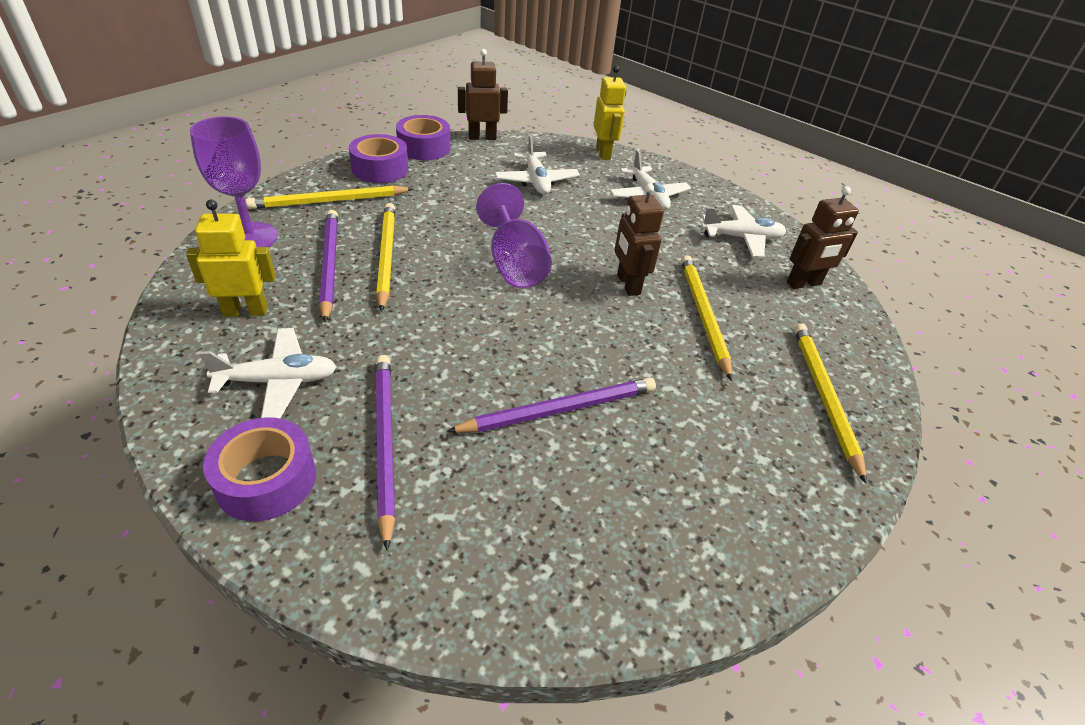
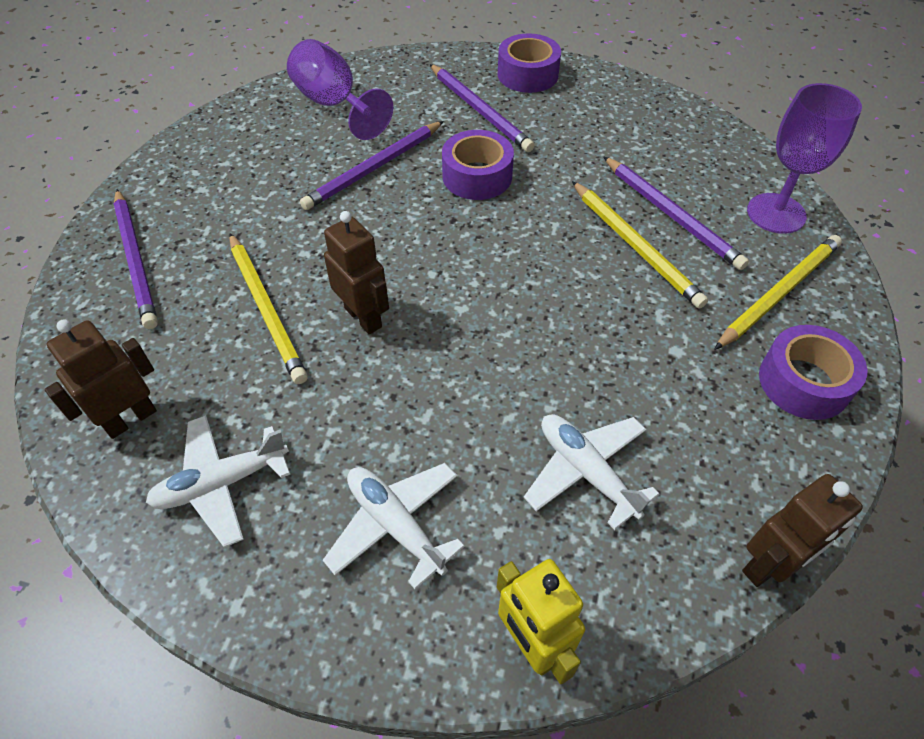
camera: 160 degrees right, 10 degrees up
(245, 311) = (675, 151): yellow robot -> none
(278, 381) = (586, 118): white plane -> none
(424, 147) = (814, 471): purple tape -> purple tape (477, 176)
(514, 264) = (503, 292): purple goblet -> purple goblet (334, 104)
(824, 397) = (136, 260): yellow pencil -> purple pencil

